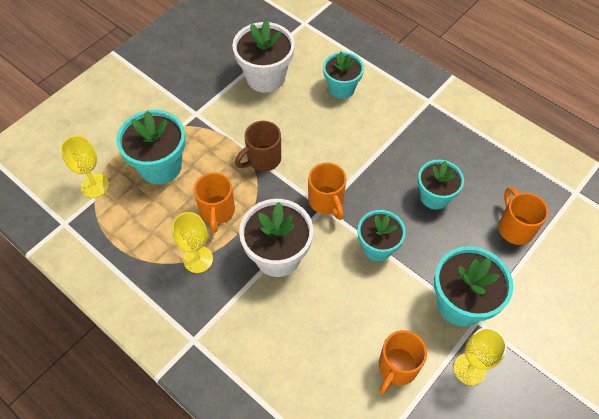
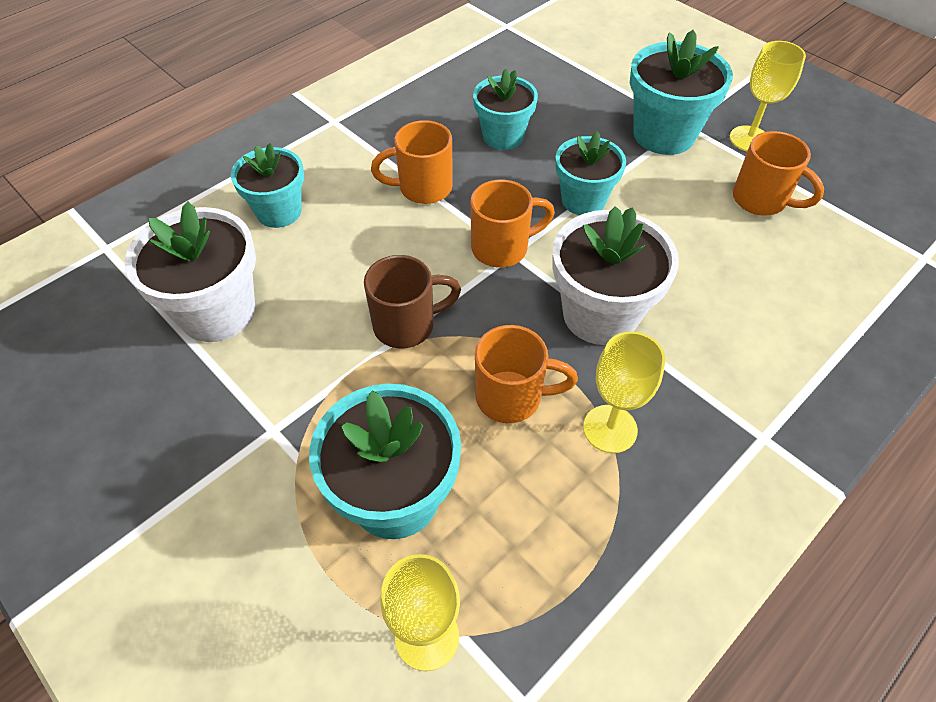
camera: 85 degrees left, 5 degrees down
(263, 159) = (406, 325): brown mug -> brown mug turned 75 degrees counterclockwise
(515, 228) = (555, 77): orange mug -> orange mug (423, 188)

